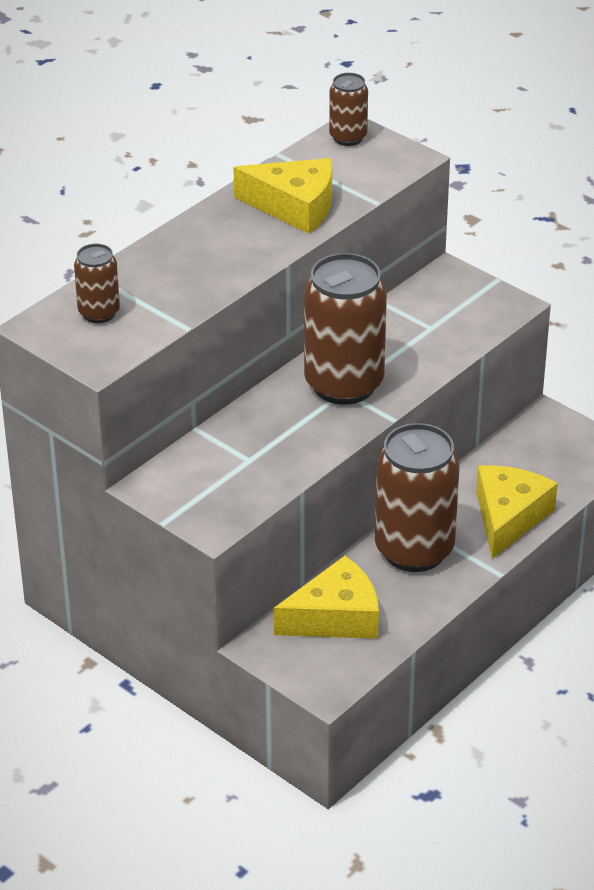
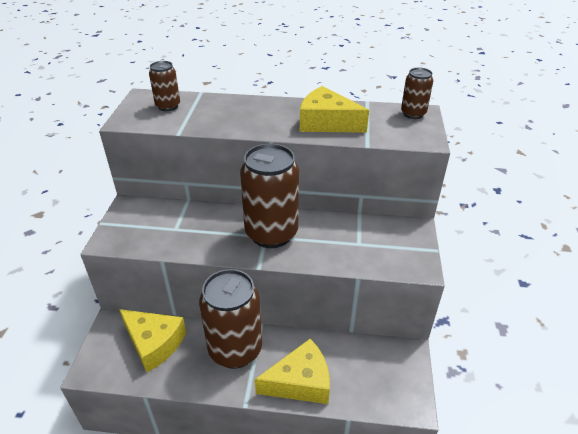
camera: 55 degrees right, 0 degrees up
(294, 207) = (326, 122): yellow cheese -> yellow cheese turned 135 degrees clockwise

